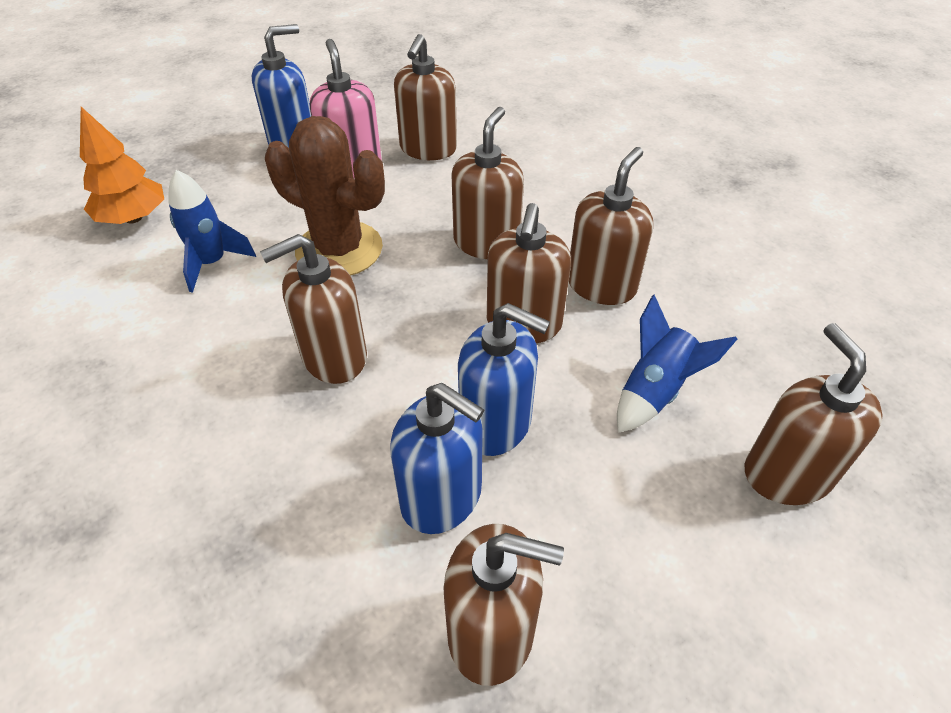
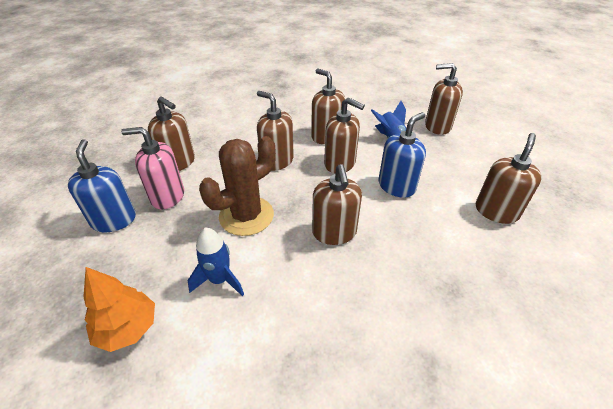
camera: 70 degrees left, 5 degrees down
(442, 497) = (432, 211): blue soap dispenser -> none

